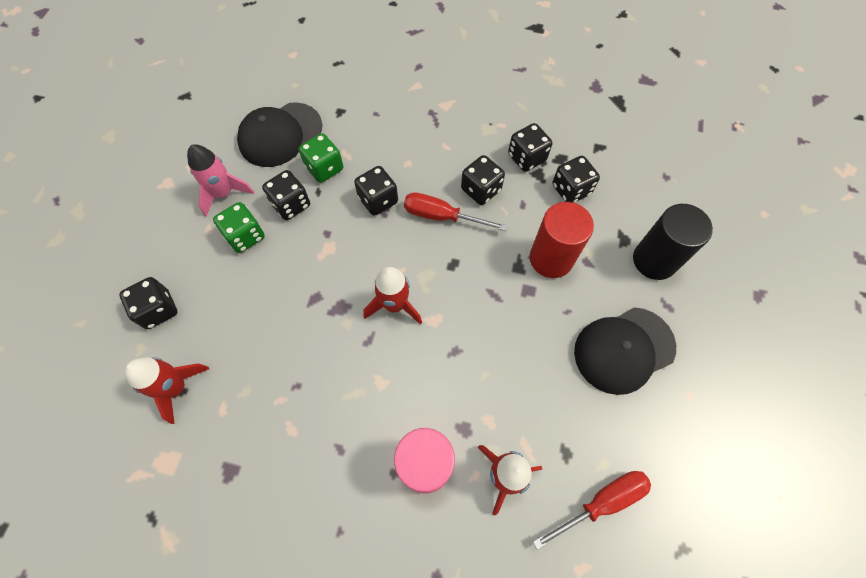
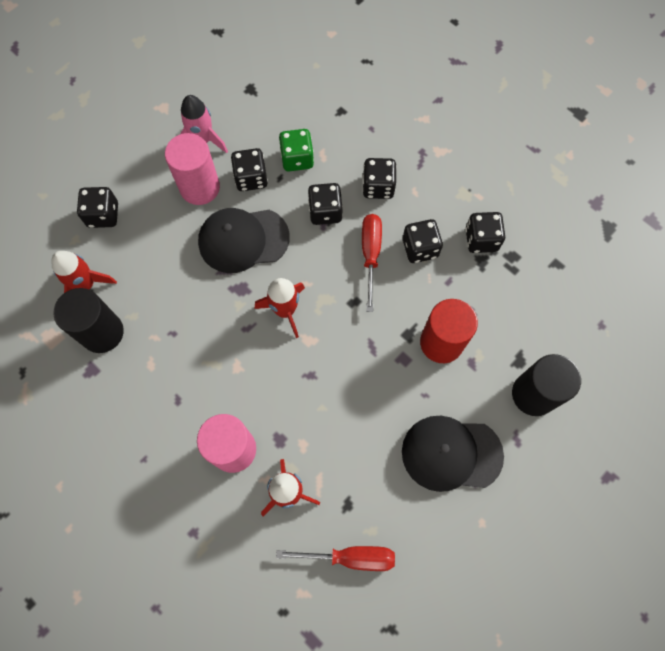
camera: 30 degrees right, 5 degrees up
(221, 426) = (102, 332): none -> black cylinder
(245, 236) = (200, 187): green dice -> pink cylinder
(280, 135) = (277, 108): black cap -> black cap (243, 240)
(441, 216) = (370, 255): red screwdriver -> red screwdriver turned 45 degrees clockwise
(571, 190) = (502, 290): black dice -> black dice (378, 187)

